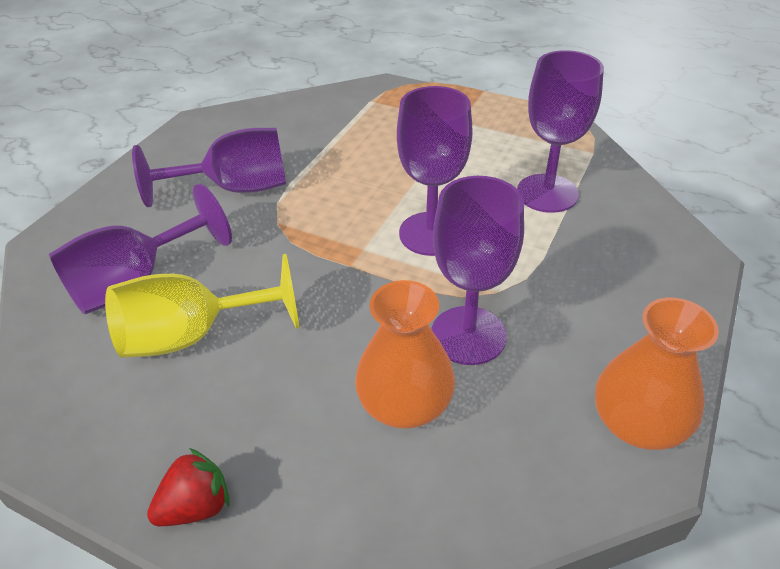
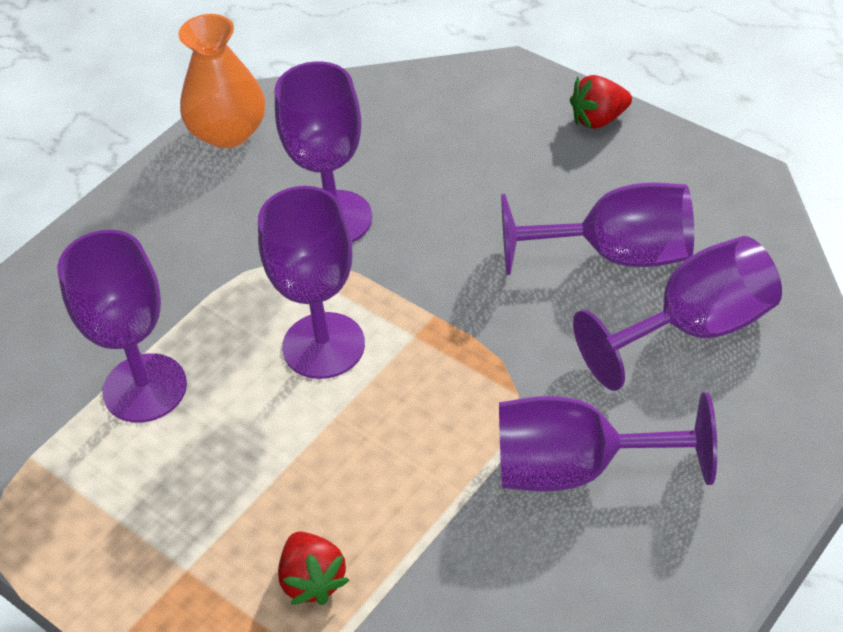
camera: 165 degrees left, 5 degrees up
(192, 335) = (617, 254): yellow goblet -> purple goblet
(386, 126) = (313, 580): none -> red strawberry
(405, 404) = (416, 168): orange vase -> none

